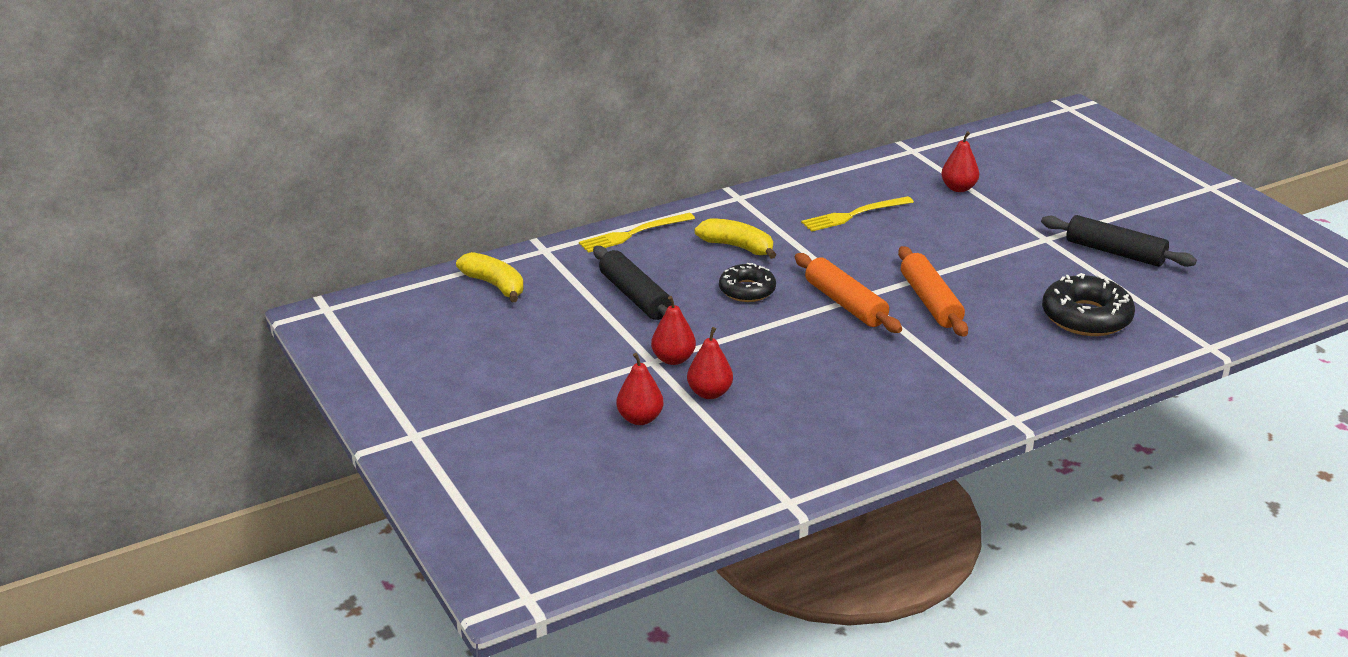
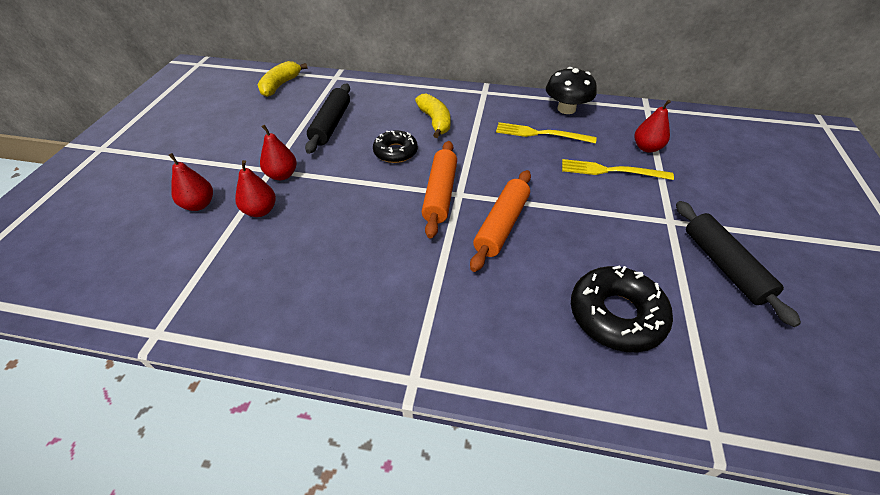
camera: 40 degrees right, 15 degrees up
(495, 285) = (280, 85): yellow banana -> yellow banana turned 150 degrees counterclockwise
(633, 234) = (392, 88): yellow fork -> yellow fork (611, 171)
(843, 182) = (566, 109): none -> black mushroom

